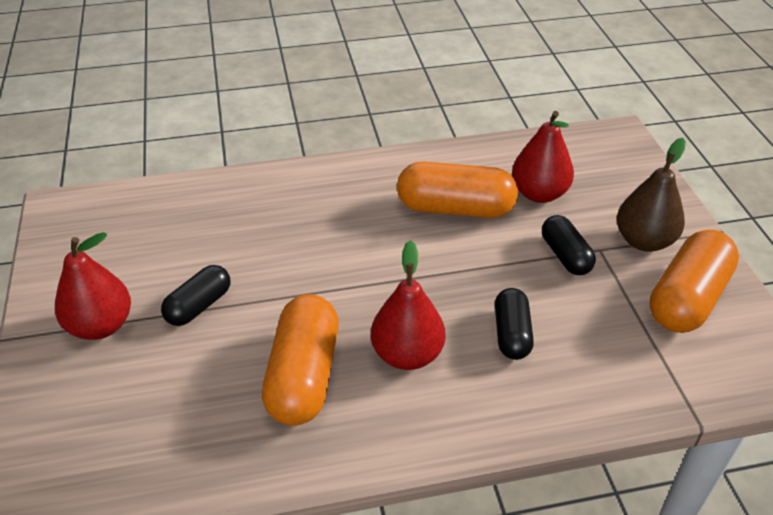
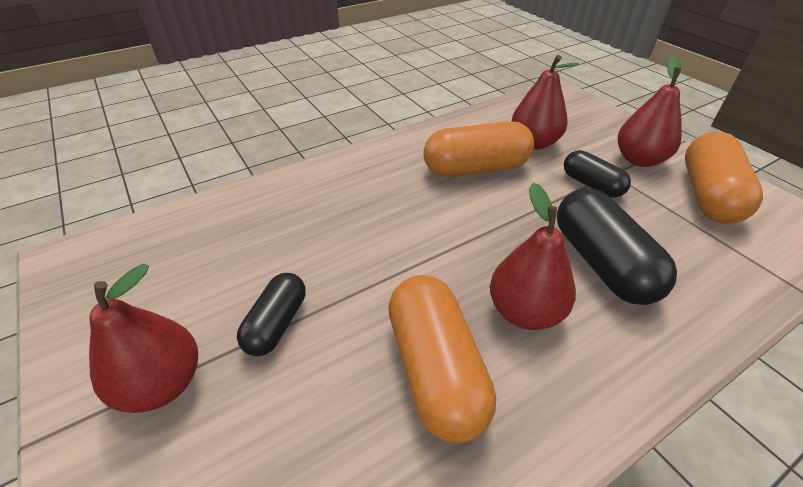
camera: 20 degrees left, 0 degrees up
(511, 334) = (602, 263): black capsule -> black capsule, size x1.68
(644, 241) = (639, 160): brown pear -> red pear

